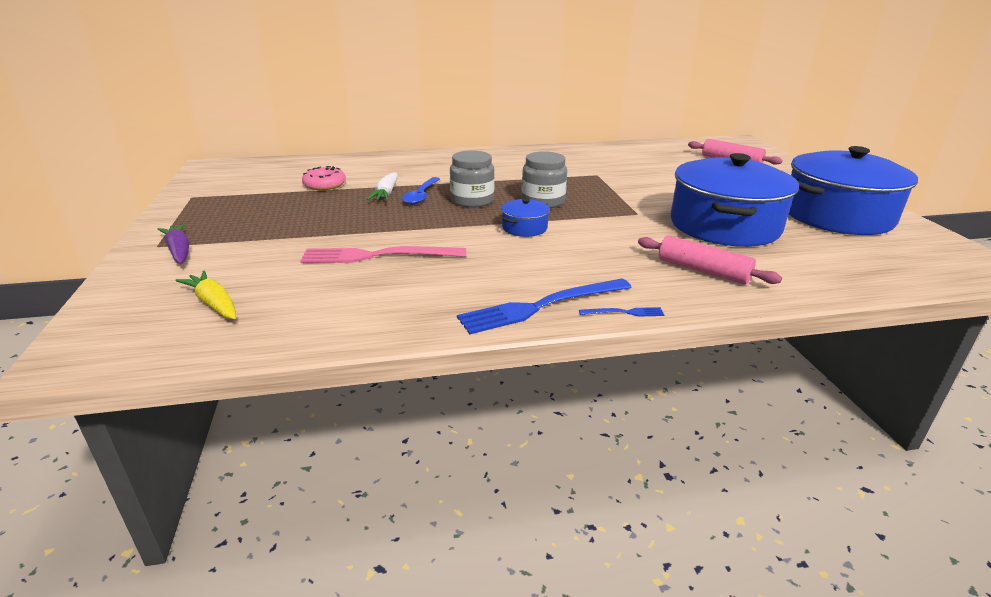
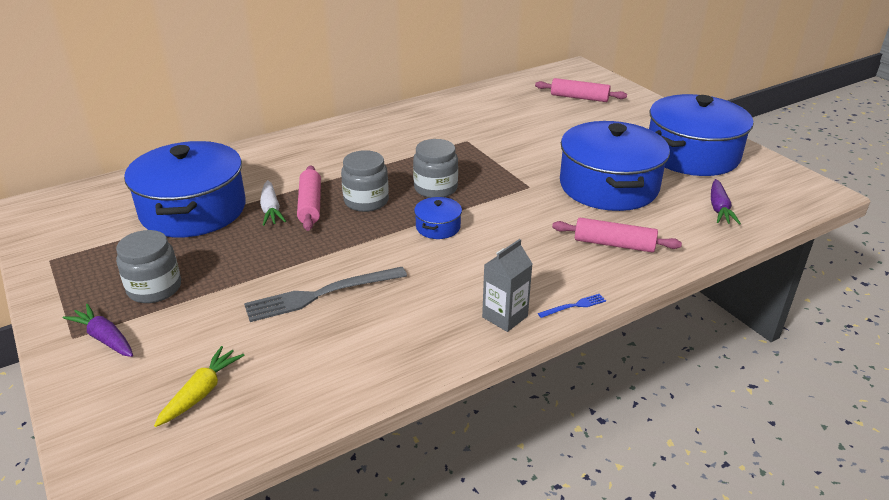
camera: 20 degrees left, 5 degrees up
(214, 303) = (201, 392): yellow carrot -> yellow carrot turned 90 degrees clockwise
(248, 227) = (154, 288): none -> grey jar
(325, 185) = (193, 210): pink donut -> blue pot
(378, 256) = (321, 294): pink fork -> grey fork
(421, 196) = (310, 205): blue spoon -> pink rolling pin
(541, 306) = (505, 316): blue fork -> grey carton
(849, 262) = (719, 208): none -> purple carrot

